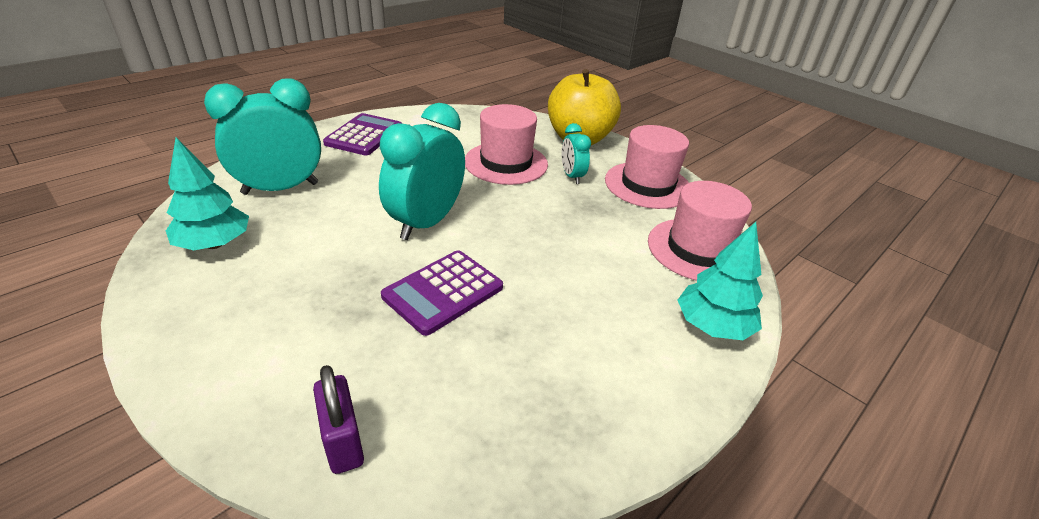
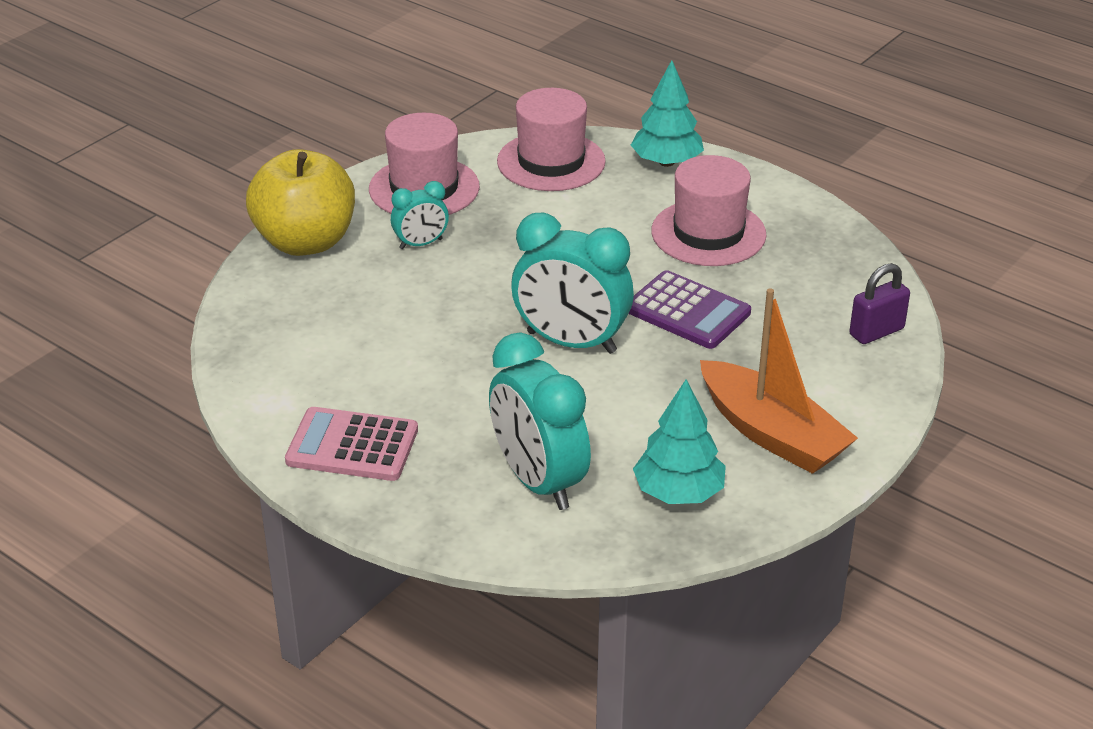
camera: 95 degrees left, 0 degrees up
(238, 310) = (772, 434): none -> orange boat
(364, 135) = (352, 446): purple calculator -> pink calculator
(506, 163) = (401, 299): pink hat -> pink hat (708, 233)

